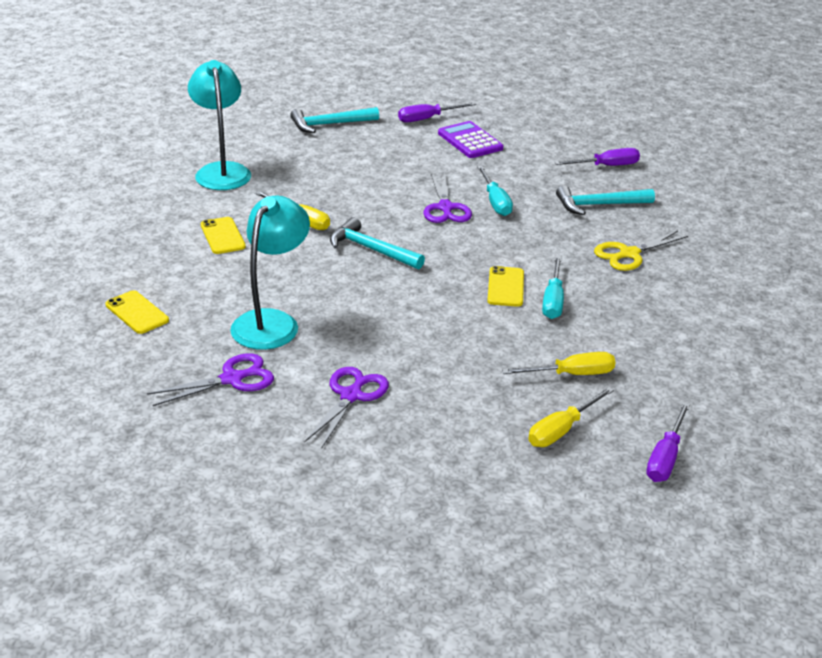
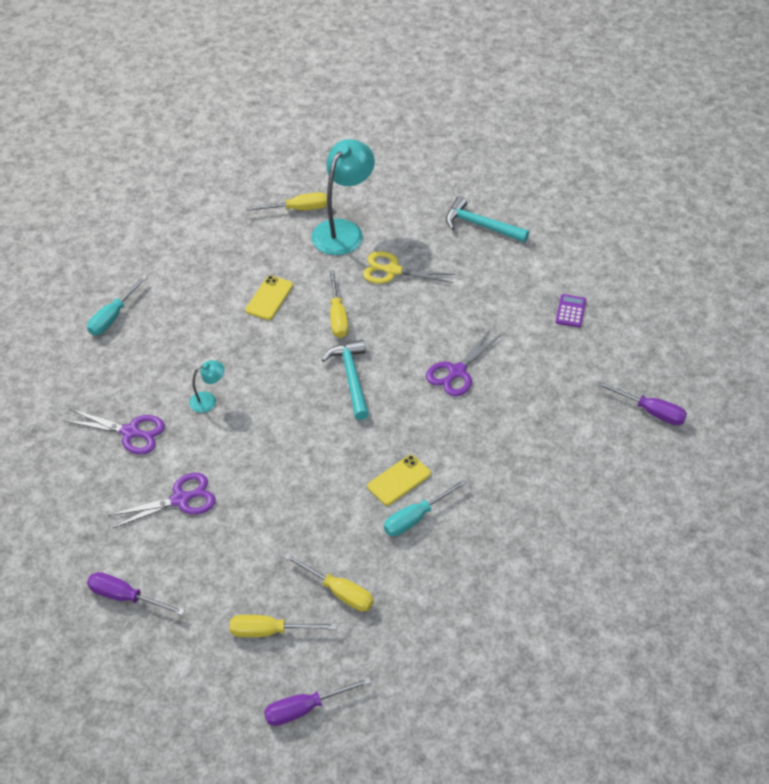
camera: 45 degrees right, 15 degrees up
(137, 313) = (141, 334): yellow phone -> none
(160, 175) = (298, 209): none -> yellow screwdriver
(272, 322) = (208, 400): turquoise lamp -> turquoise lamp, size x0.47
(427, 119) = (568, 264): purple screwdriver -> purple screwdriver (125, 597)
(470, 141) = (570, 311): purple calculator -> purple calculator, size x0.61
(495, 202) = (503, 391): turquoise screwdriver -> turquoise screwdriver (113, 316)
(599, 205) = (584, 449): turquoise hammer -> none
(629, 254) = (536, 515): yellow scissors -> yellow scissors (392, 271)

